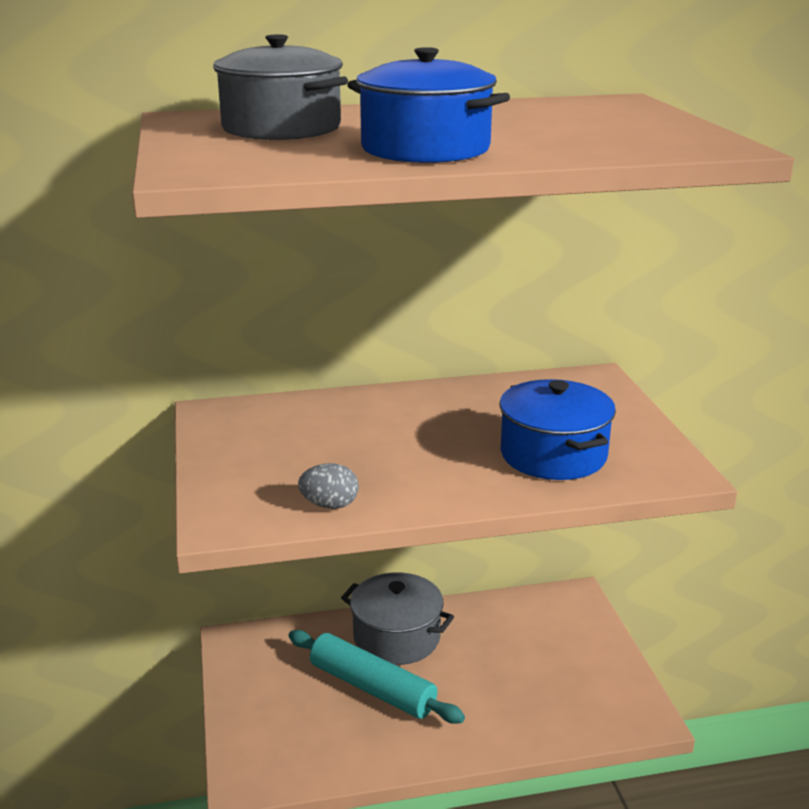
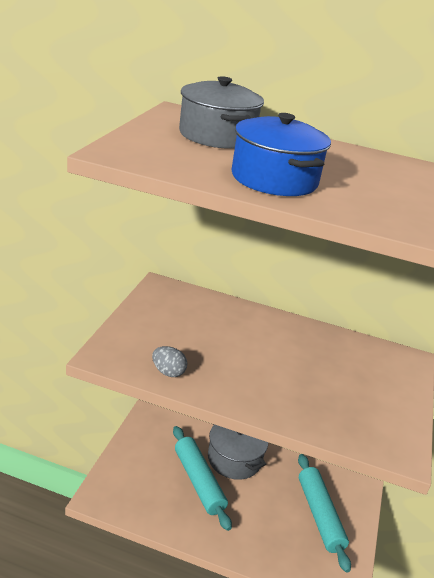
camera: 25 degrees right, 5 degrees up
(552, 650) = (319, 515): none -> turquoise rolling pin
(553, 455) = (329, 400): blue pot -> none

